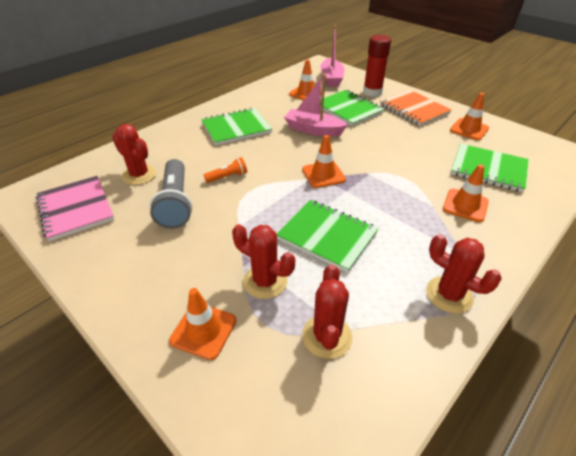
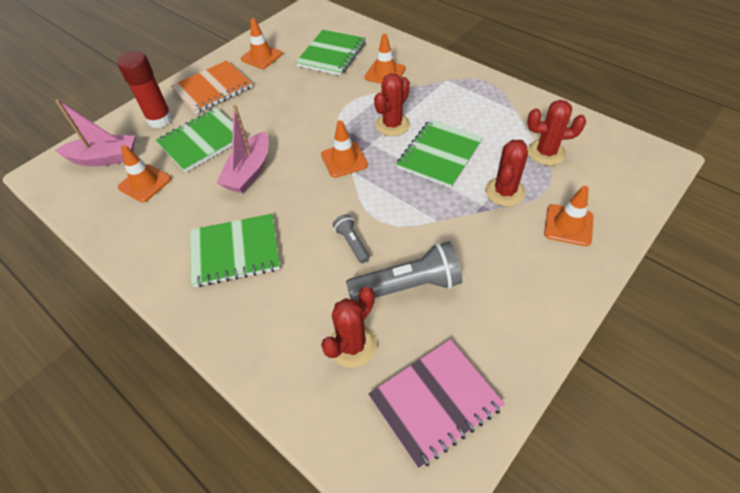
camera: 90 degrees left, 10 degrees up
(228, 177) = (352, 243): orange flashlight -> grey flashlight
(236, 128) = (235, 252): green notebook -> green notebook turned 75 degrees counterclockwise
(449, 295) = (488, 92): red cactus -> red cactus (392, 125)

